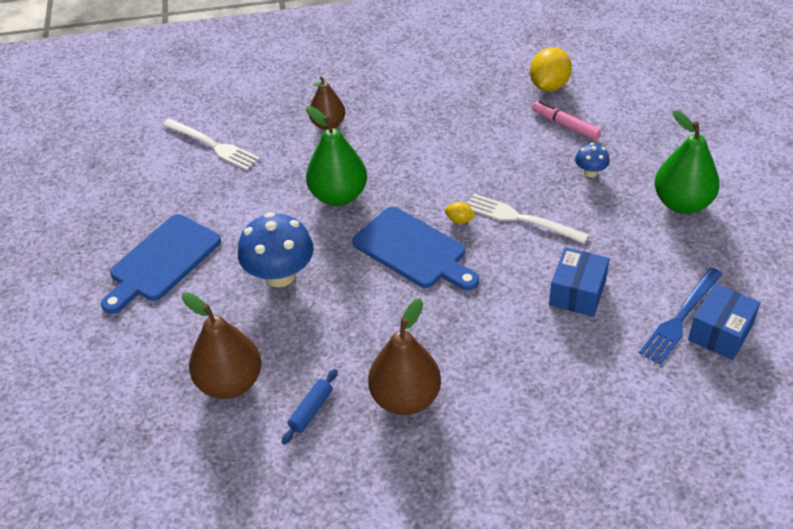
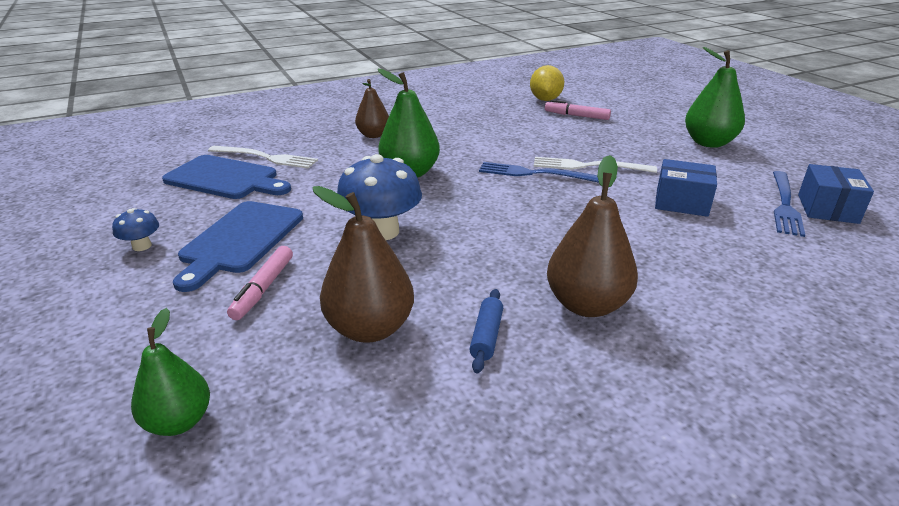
camera: 20 degrees left, 15 degrees down
(84, 432) = (179, 421): none -> green pear
(165, 323) = (263, 288): none -> pink marker
(413, 250) = (507, 197): blue cutting board -> blue cutting board (225, 179)
(459, 220) = (535, 173): yellow lemon -> blue fork
(577, 293) = (681, 202): blue box -> blue box turned 75 degrees counterclockwise
(590, 172) = (620, 136): blue mushroom -> blue mushroom (142, 246)

